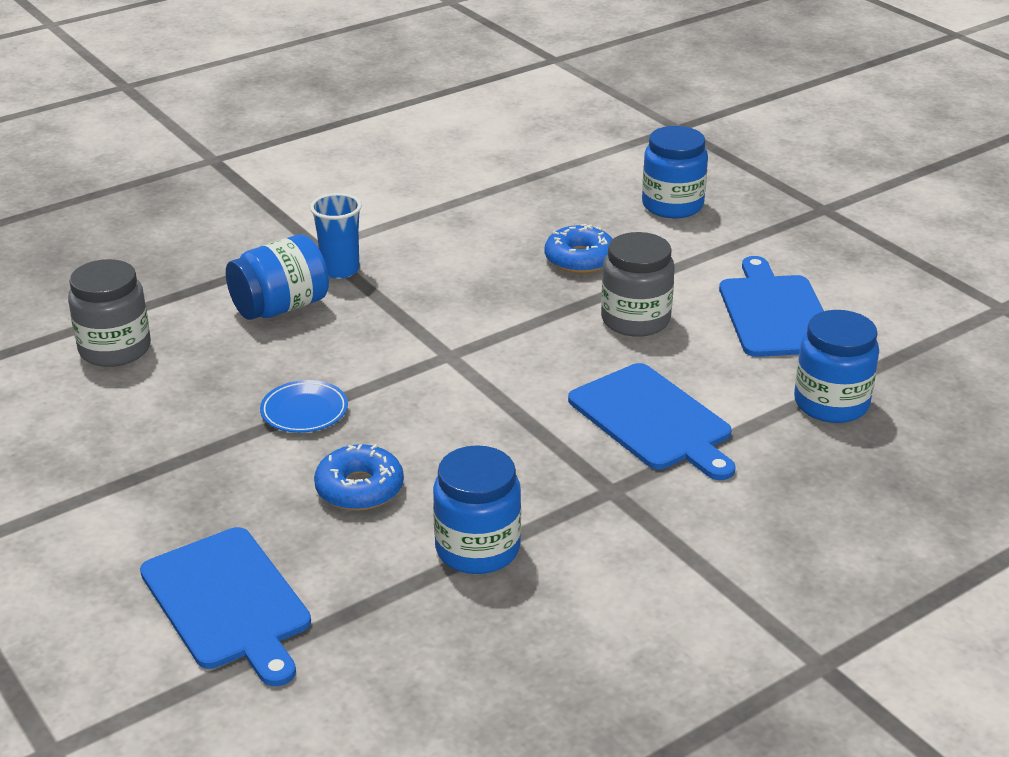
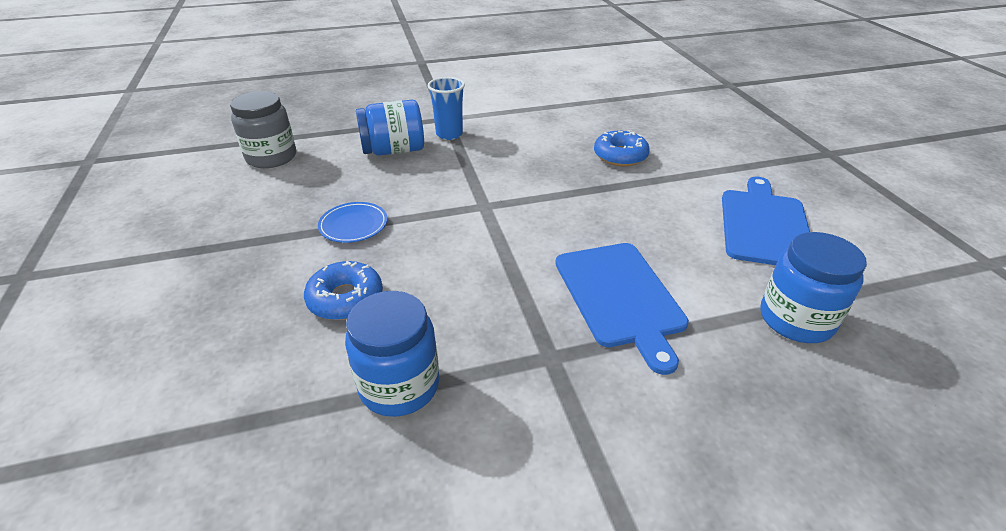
camera: 20 degrees right, 5 degrees up
(228, 602) = (166, 379): blue cutting board -> none
(635, 320) = (642, 208): grey jar -> none
(672, 205) = (707, 132): blue jar -> none

